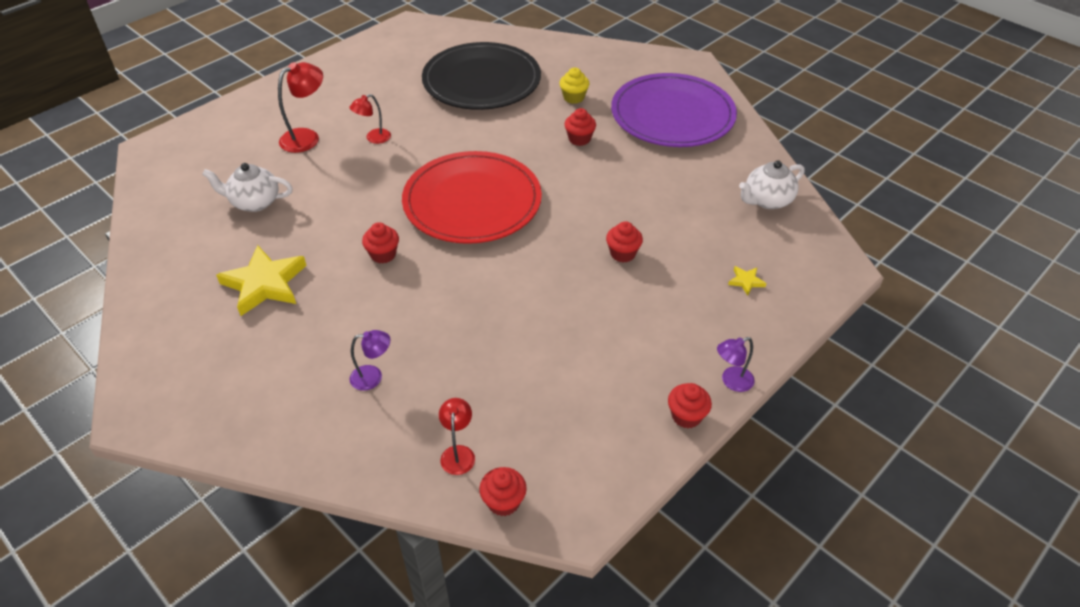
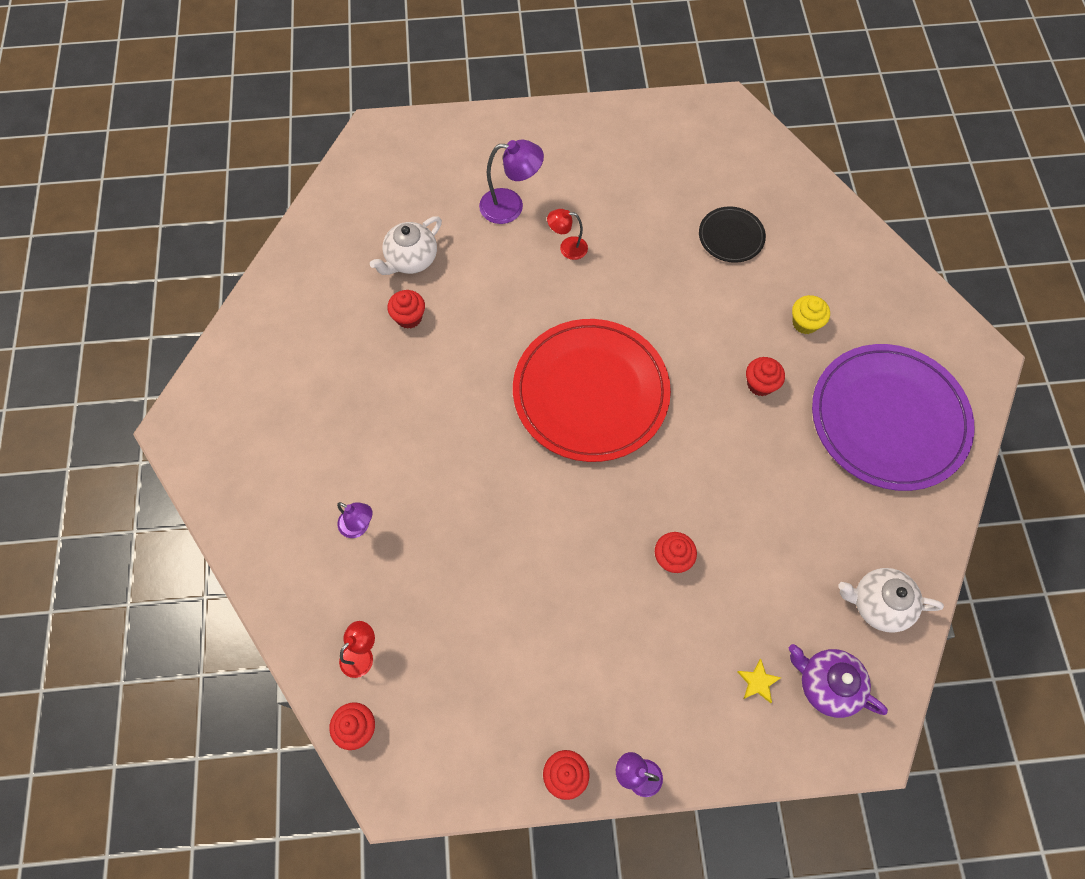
camera: 40 degrees right, 20 degrees up
(254, 202) = (411, 259): white teapot -> white teapot turned 90 degrees counterclockwise
(264, 284) = (353, 362): yellow star -> none
(307, 137) = (511, 206): red lamp -> purple lamp
(383, 254) = (466, 399): red cupcake -> red cupcake (409, 317)
(481, 81) = (731, 236): black plate -> black plate, size x0.46
(785, 256) = (827, 684): none -> purple teapot

